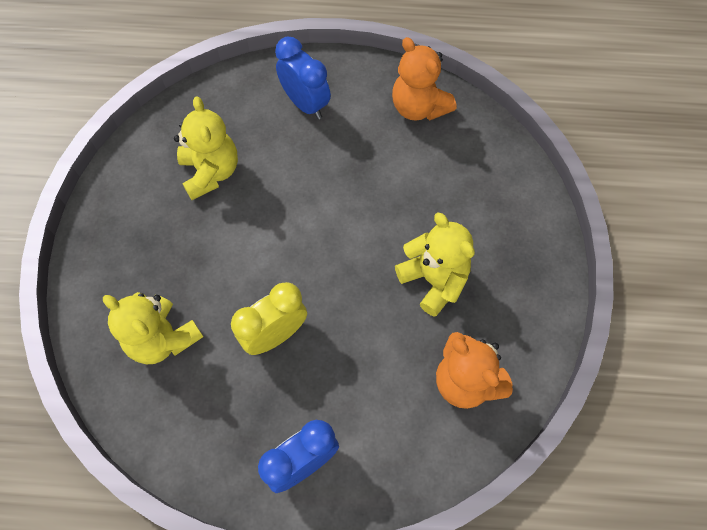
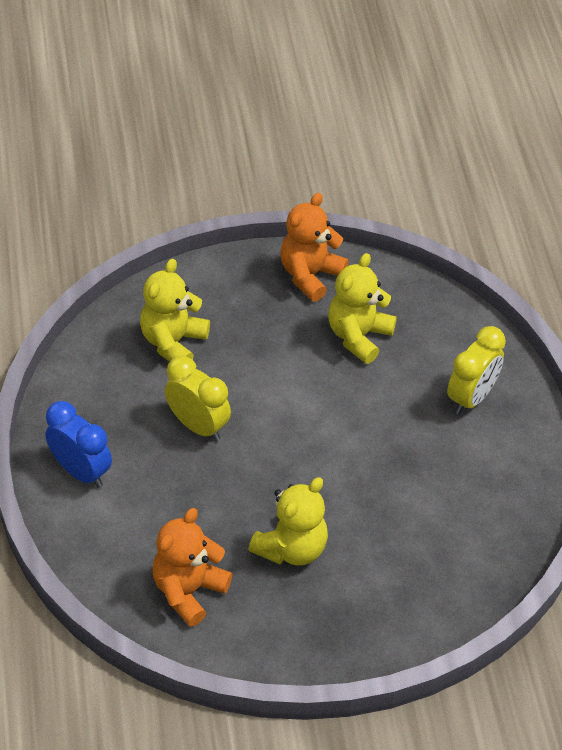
camera: 75 degrees right, 15 degrees down
(211, 172) = (358, 336): yellow teddy bear -> yellow teddy bear turned 150 degrees clockwise
(305, 104) = (471, 397): blue clock -> yellow clock
(418, 107) = (505, 503): orange teddy bear -> orange teddy bear (310, 275)

